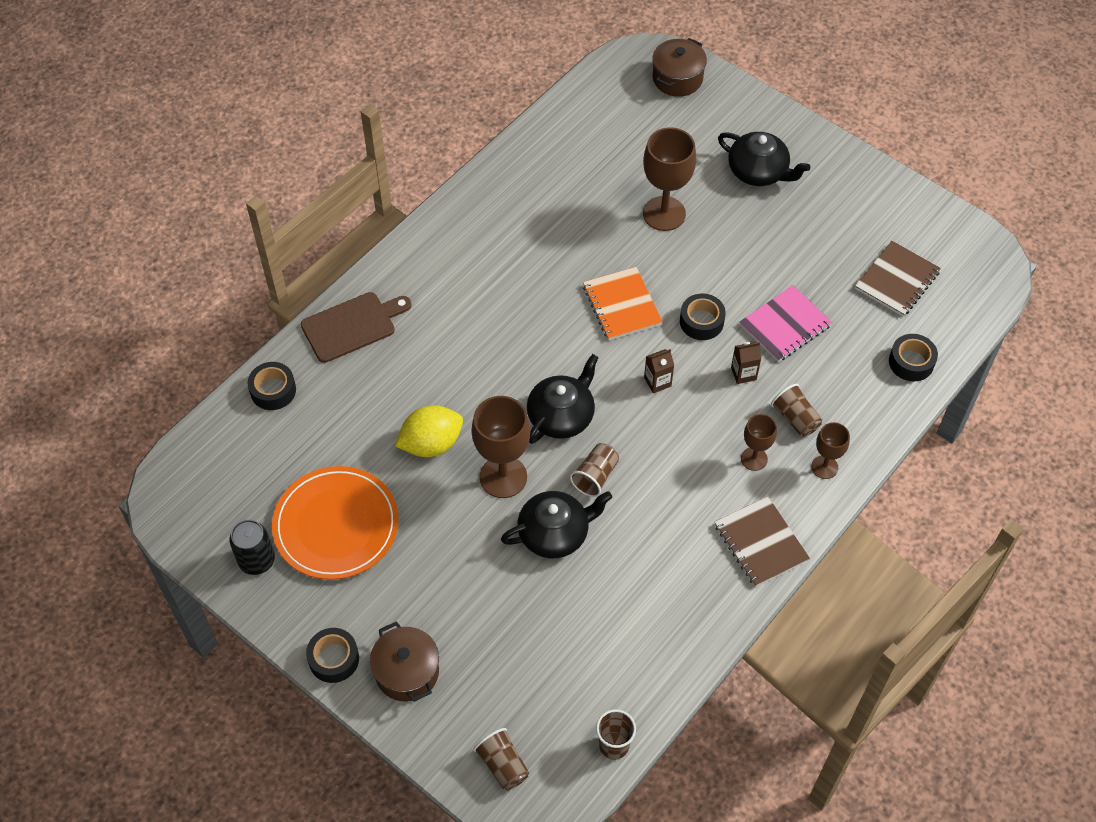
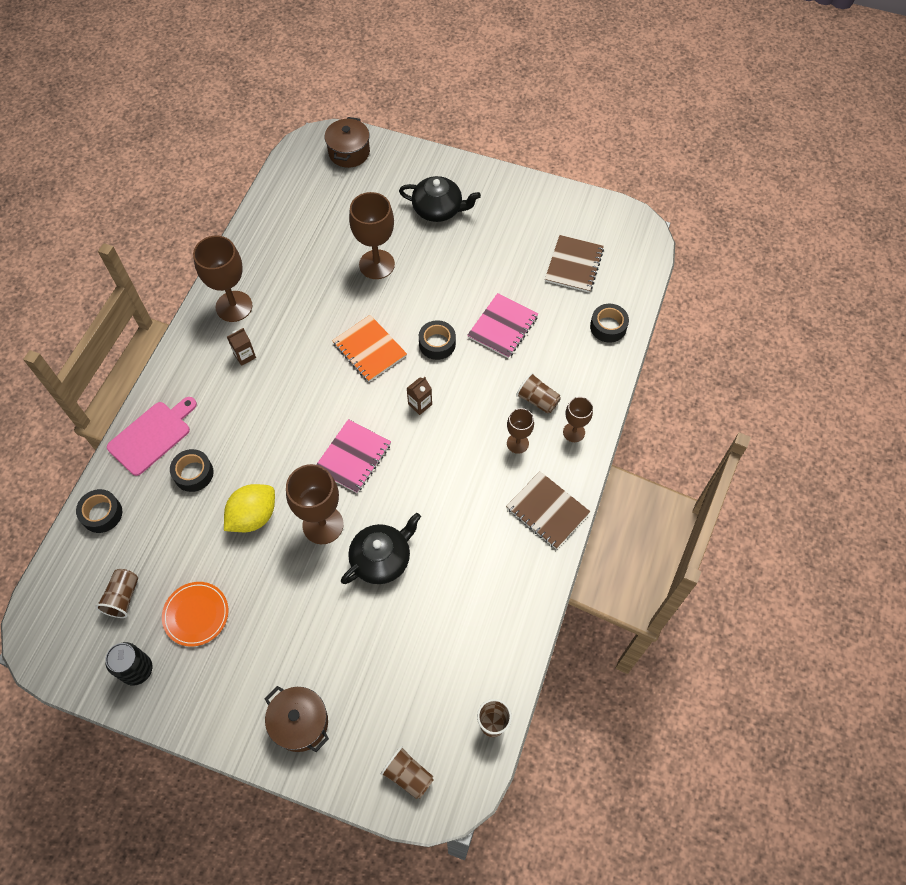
camera: 20 degrees left, 5 degrees up
(334, 659) = (233, 734): black tape -> black tape (193, 473)
(336, 525) = (196, 614): orange plate -> orange plate, size x0.59
(352, 326) = (152, 436): brown cutting board -> pink cutting board
(487, 214) = (234, 306): none -> brown goblet
(561, 416) = (353, 457): black teapot -> pink notebook
(595, 476) = (398, 499): brown cup -> brown cup (123, 597)
(743, 373) = (485, 376): brown carton -> brown carton (244, 356)

